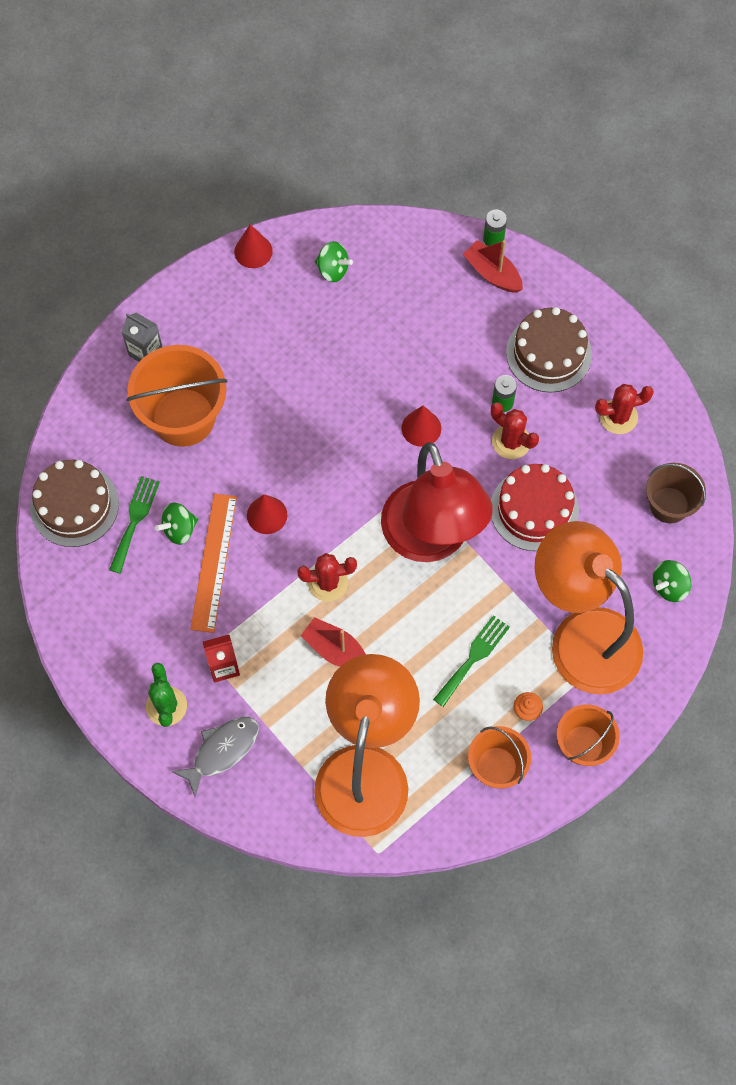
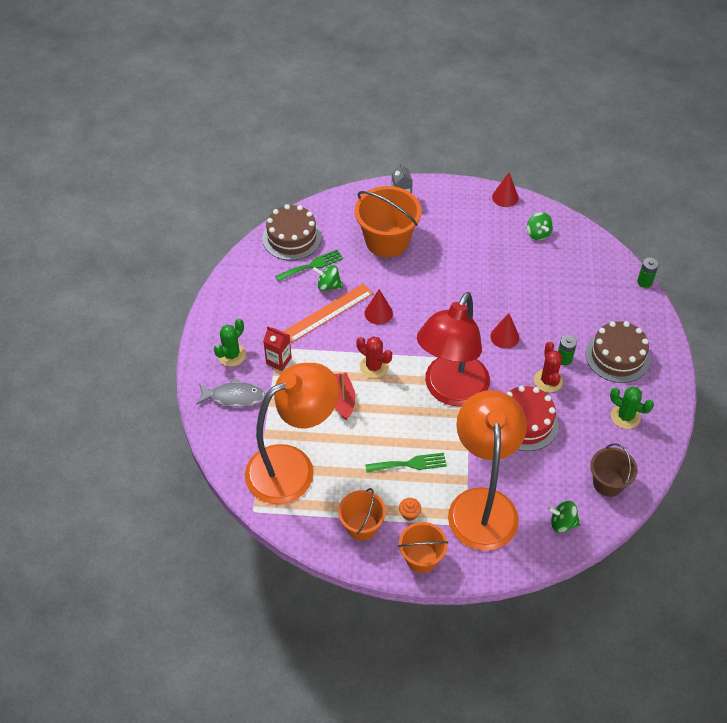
camera: 45 degrees right, 15 degrees down
(492, 273) = (626, 297): red boat -> none
(618, 417) = (625, 416): red cactus -> green cactus

